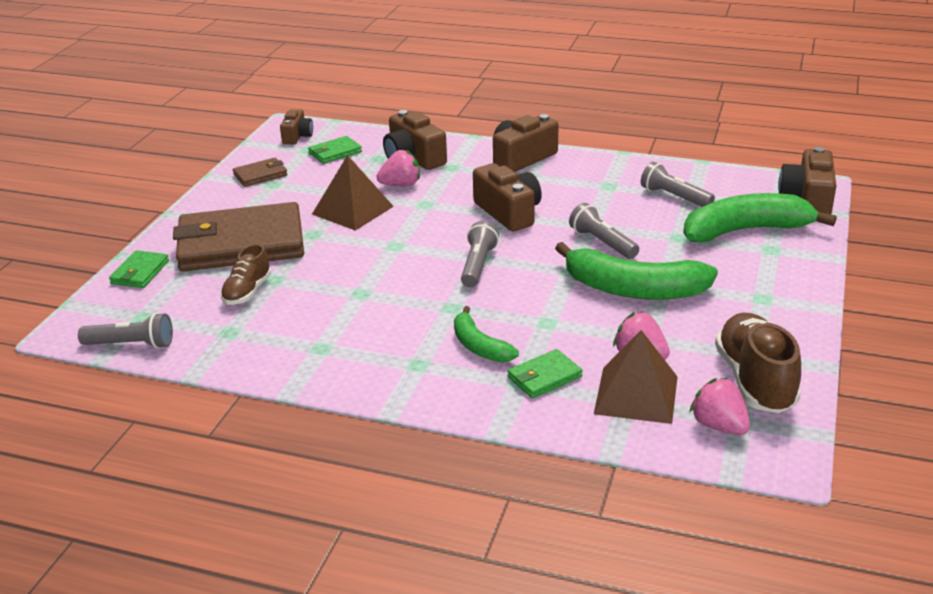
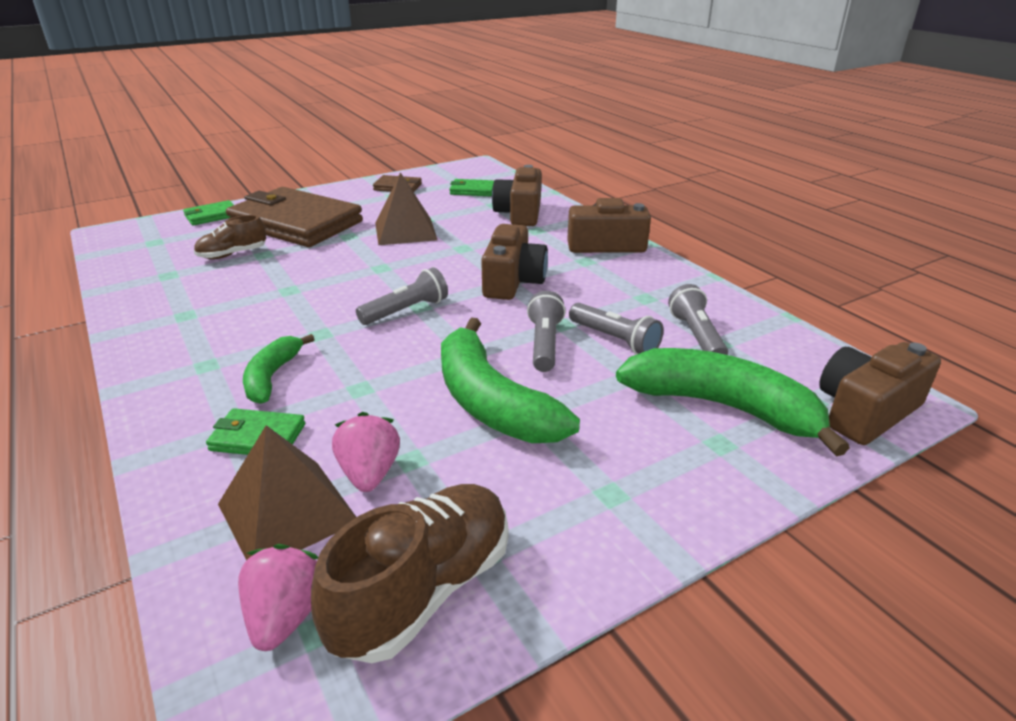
camera: 40 degrees right, 0 degrees up
(131, 344) = (112, 255): grey flashlight -> grey flashlight (614, 340)
(297, 136) = (470, 172): brown camera -> none
(401, 185) = (473, 228): pink strawberry -> none

